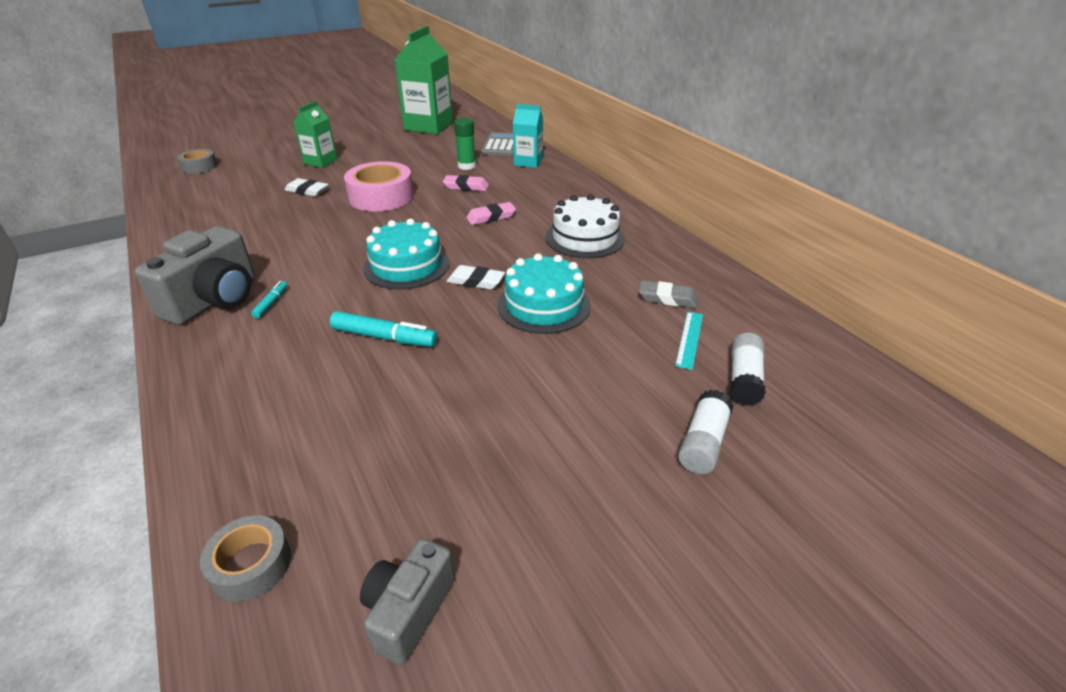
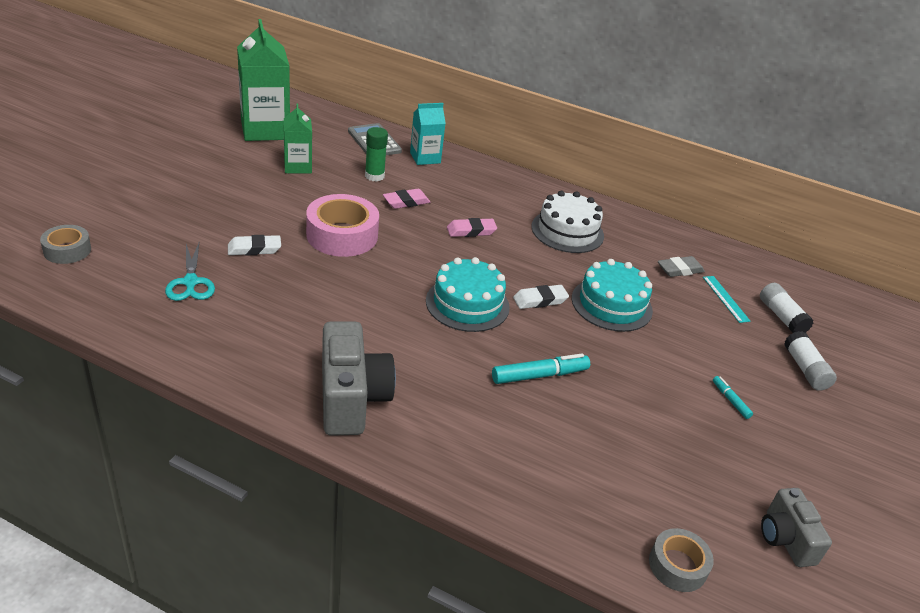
camera: 40 degrees left, 0 degrees up
(236, 200) = (190, 282): none -> turquoise scissors
(271, 303) = (406, 381): turquoise marker -> turquoise marker (730, 400)
(320, 162) = (212, 207): green carton -> green carton (298, 166)
(491, 217) = (471, 231): pink eraser -> pink eraser turned 45 degrees clockwise

